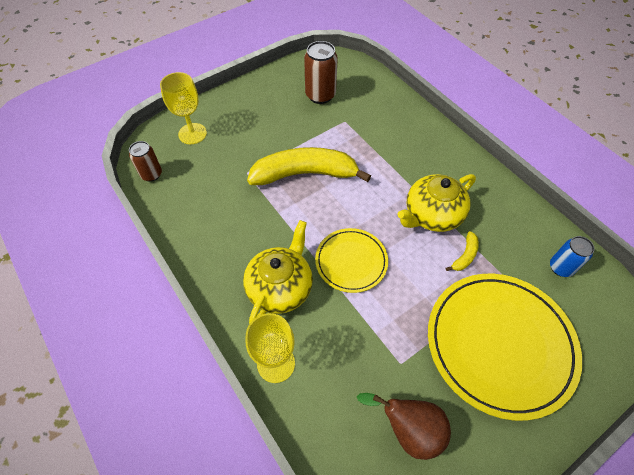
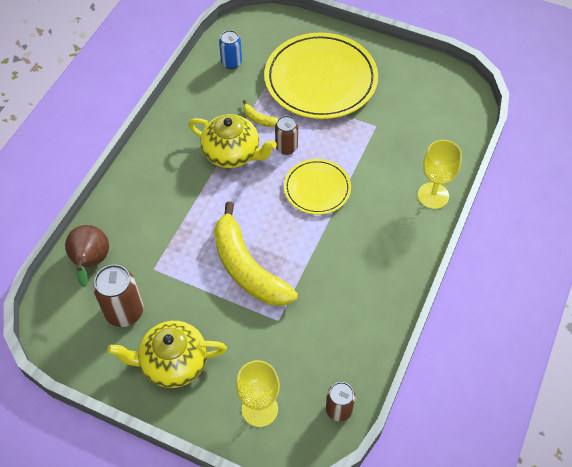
camera: 120 degrees left, 0 degrees up
(280, 287) = (375, 224): yellow teapot -> yellow teapot (173, 362)
(408, 429) = (414, 106): brown pear -> brown pear (91, 262)
(416, 261) = (286, 147): none -> brown can
(465, 256) = (260, 119): yellow banana -> yellow banana turned 150 degrees counterclockwise

